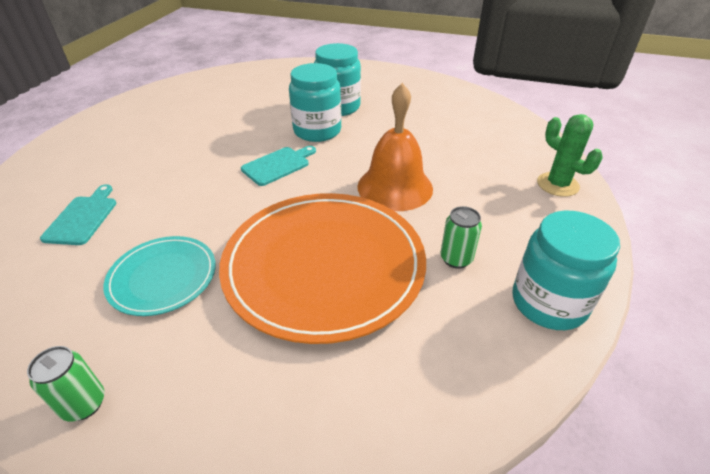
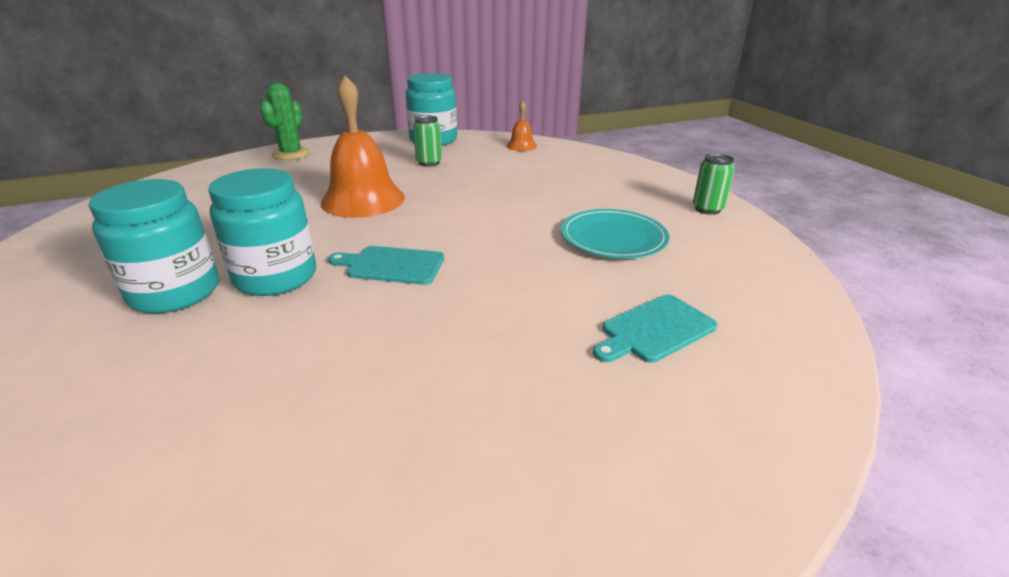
camera: 130 degrees left, 10 degrees down
(324, 265) = (499, 192): orange plate -> none
(455, 384) = (521, 146): none -> orange bell

